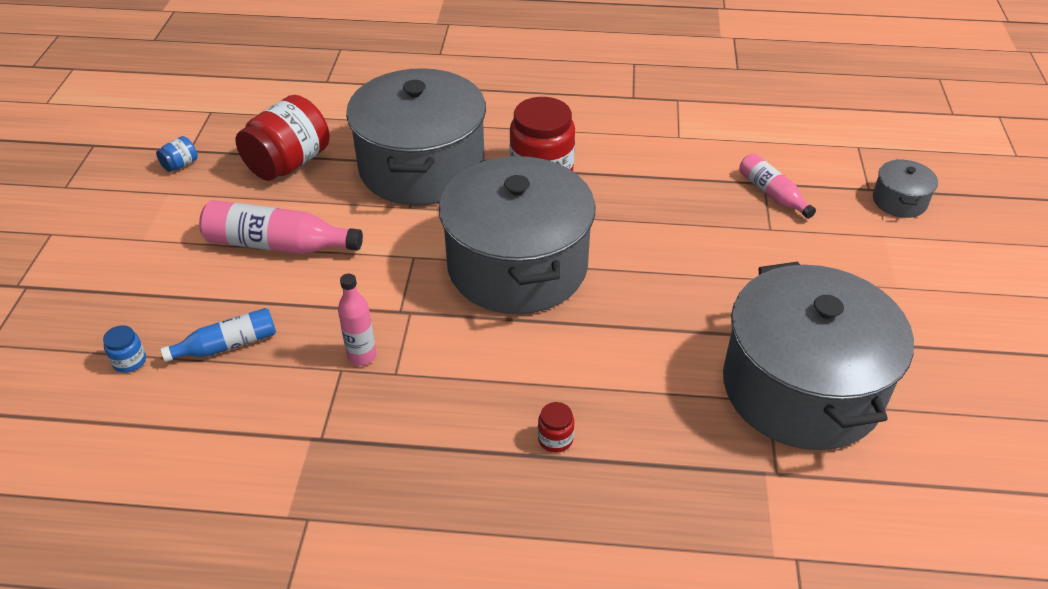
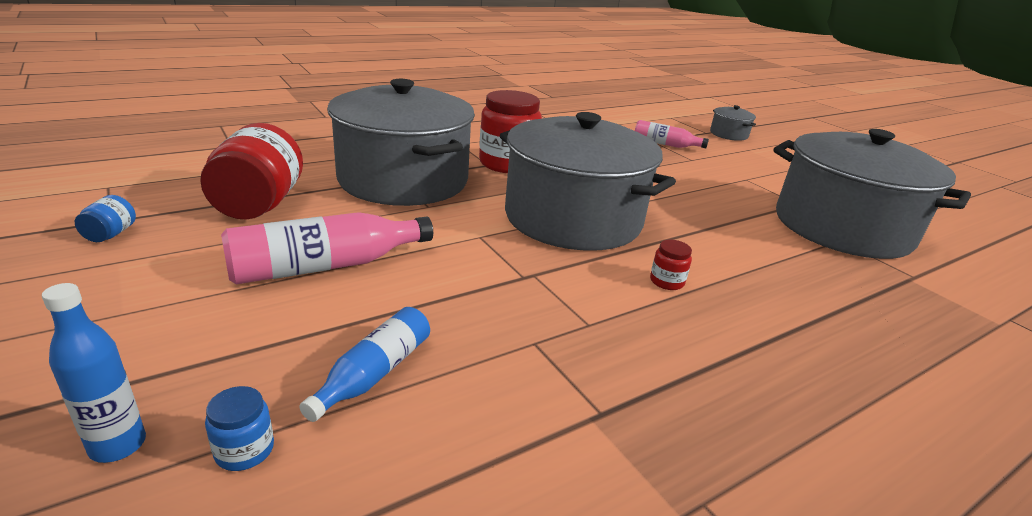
camera: 40 degrees left, 15 degrees down
(84, 330) = (118, 445): none -> blue bottle
(362, 356) = (539, 323): pink bottle -> none
(555, 439) = (777, 316): red jar -> red jar (666, 281)

